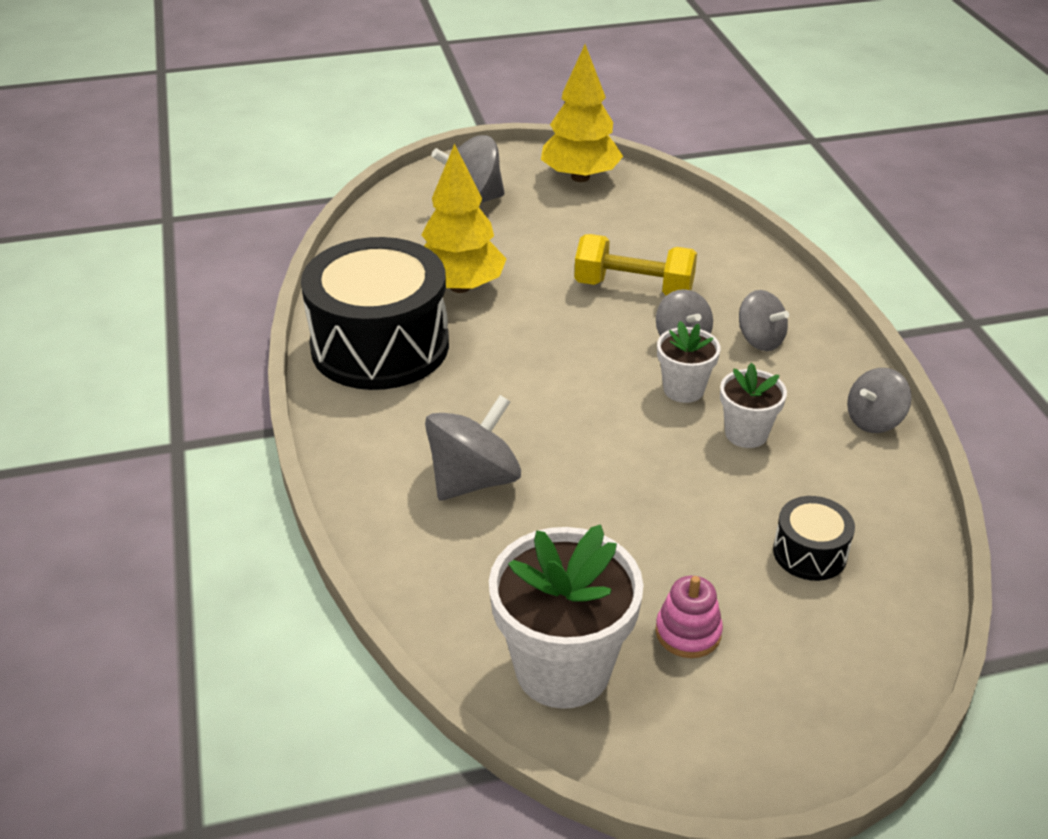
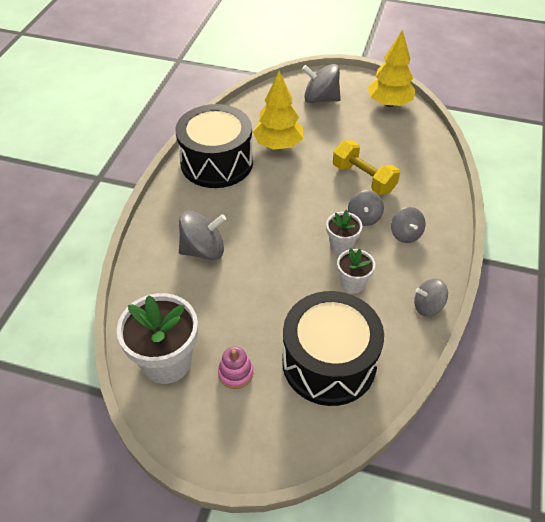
camera: 30 degrees right, 10 degrees up
(809, 553) = (329, 362): black drum -> black drum, size x2.28

